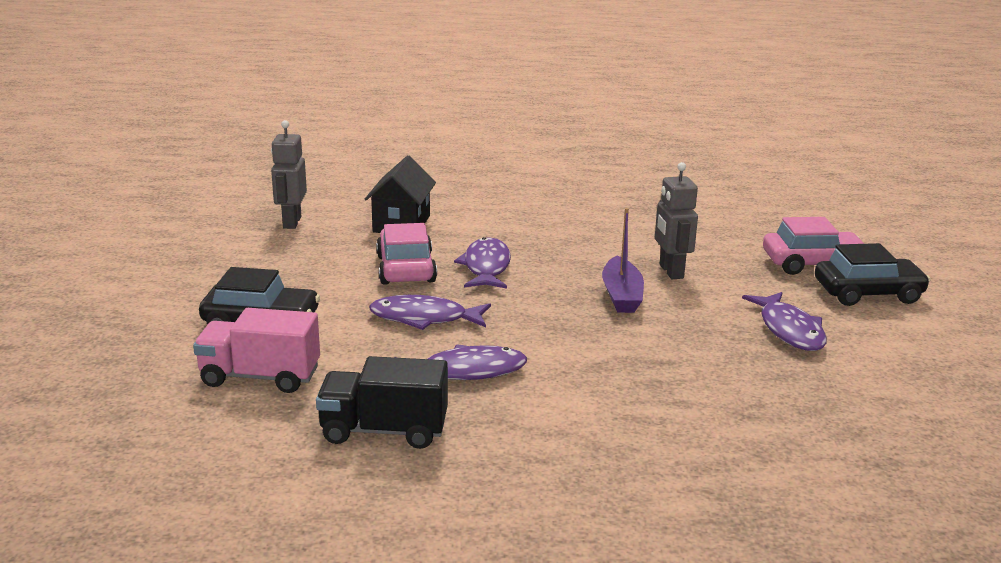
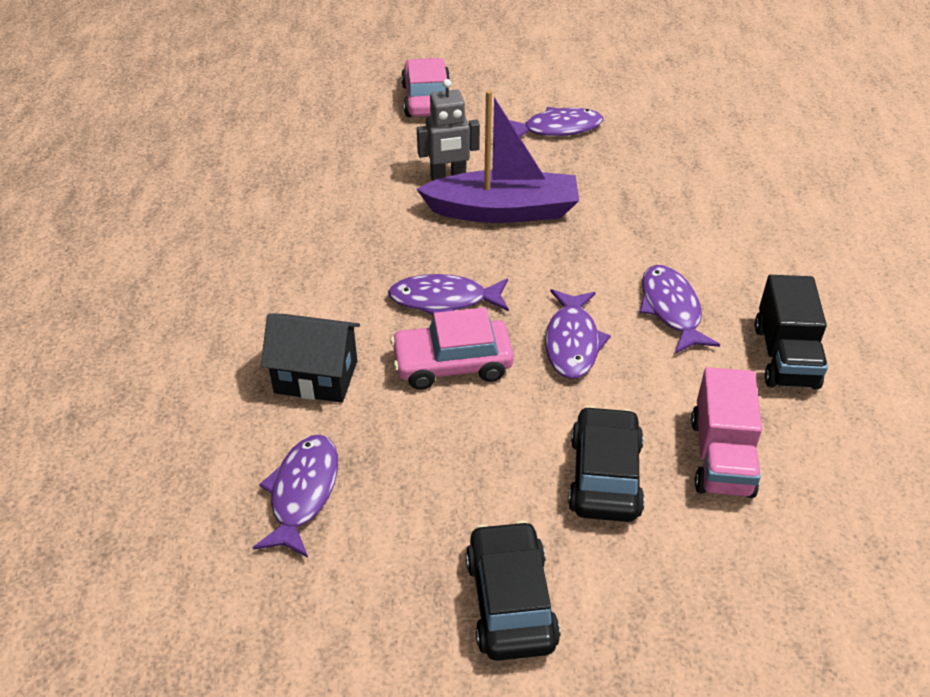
camera: 90 degrees left, 20 degrees up
(291, 222) = (303, 493): grey robot -> purple fish
(621, 295) = (503, 211): purple boat -> purple boat, size x1.60
(868, 293) = (484, 83): black car -> black car (510, 601)

